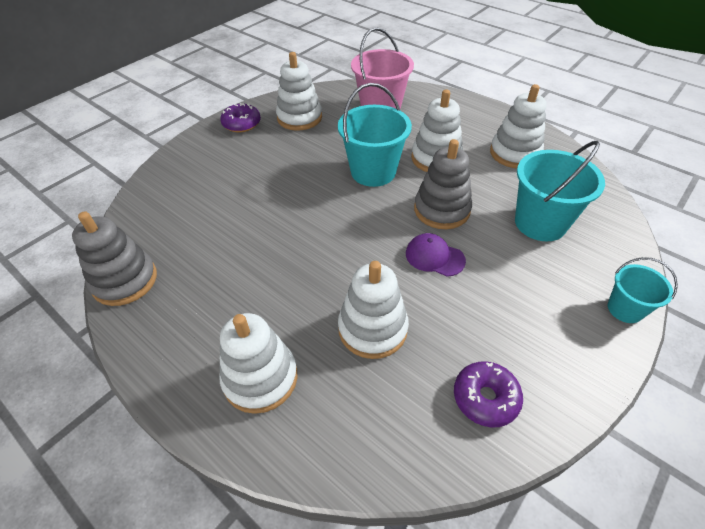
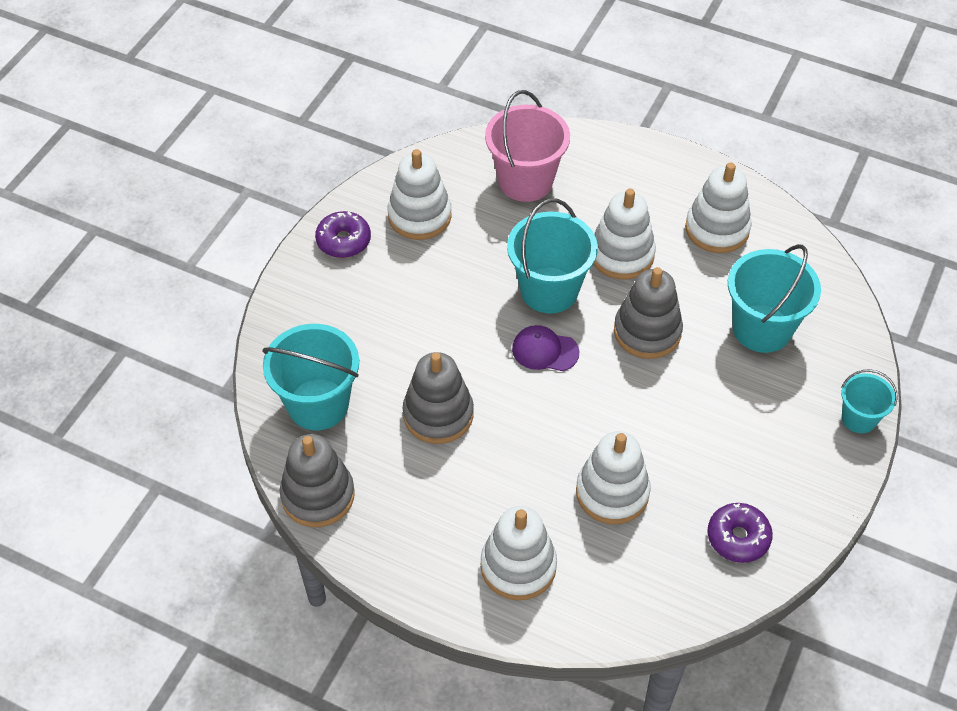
camera: 15 degrees left, 5 degrees up
(165, 216) = (318, 404): none -> turquoise bucket
(251, 239) = (438, 414): none -> grey stacking toy
(434, 257) = (654, 396): purple cap -> purple cap (545, 351)

